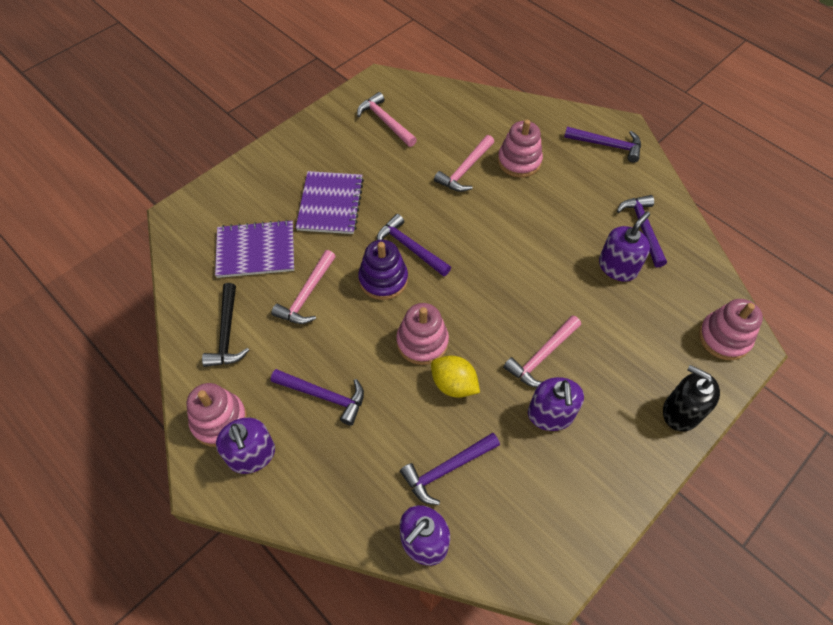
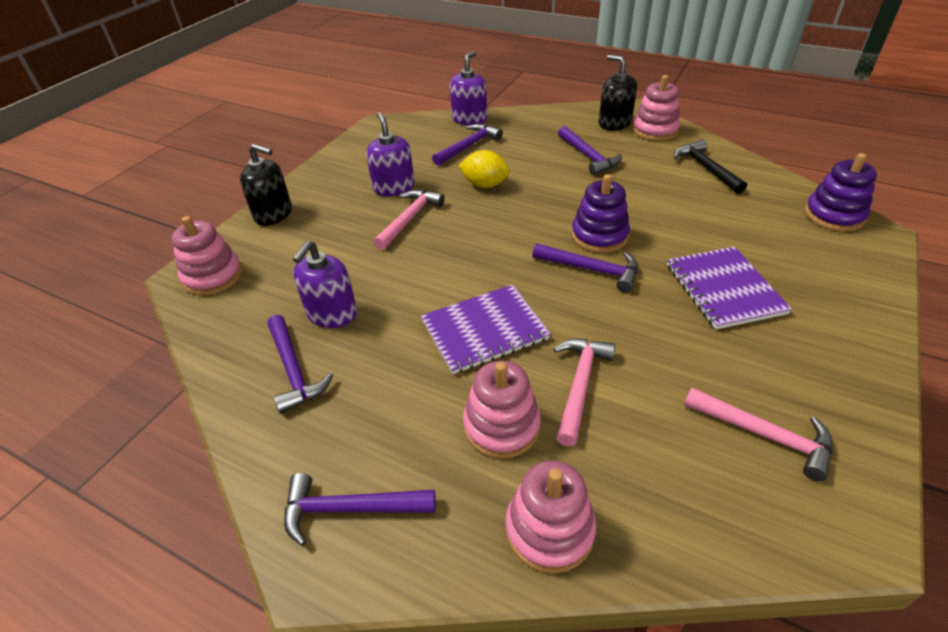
camera: 165 degrees right, 15 degrees down
(186, 241) = (834, 215): none -> purple stacking toy
(252, 455) = (614, 123): purple soap dispenser -> black soap dispenser
(256, 250) = (754, 226): purple notebook -> purple notebook (484, 330)
(307, 295) = (664, 207): pink hammer -> none
(324, 396) = (588, 156): purple hammer -> purple hammer turned 120 degrees counterclockwise
(422, 342) = (528, 202): pink stacking toy -> pink stacking toy (549, 529)

